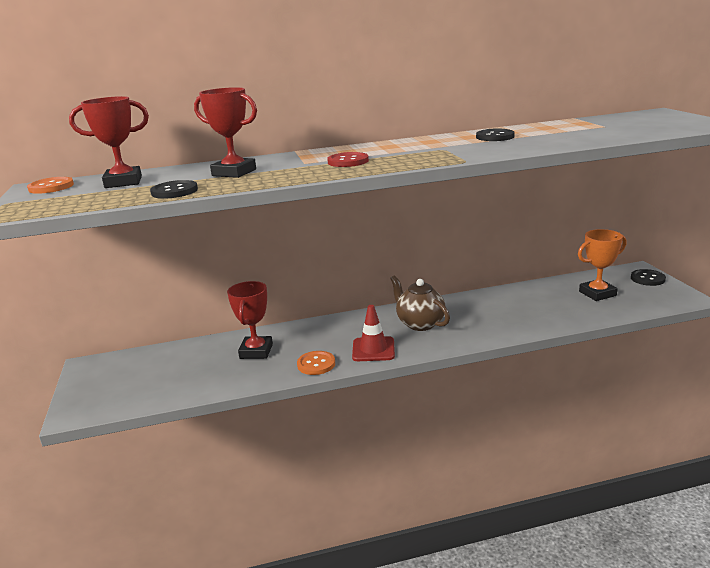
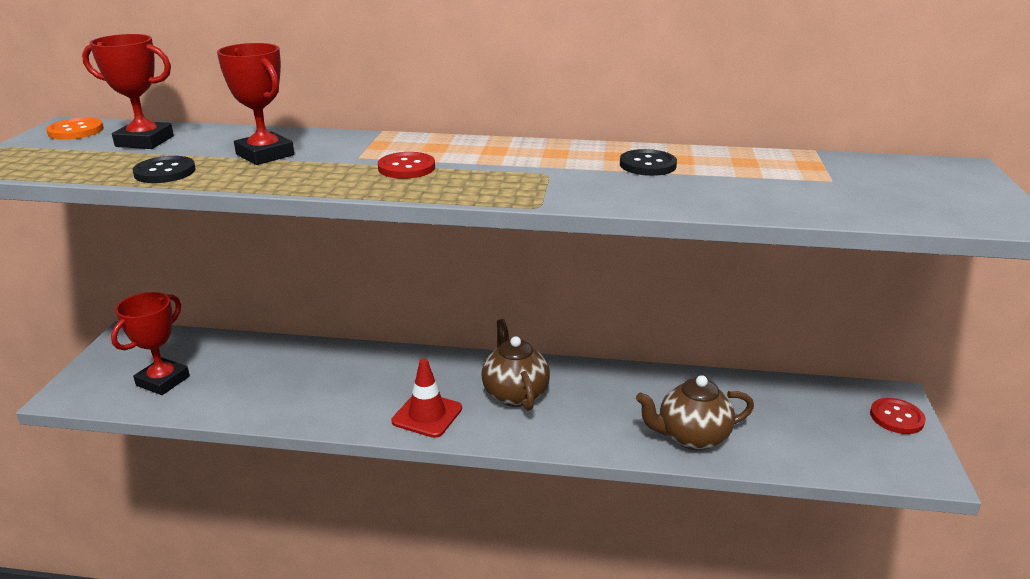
camera: 20 degrees right, 5 degrees up
(256, 351) = (299, 373): red trophy -> red trophy (163, 381)
(316, 364) = (346, 414): orange button -> none
(548, 316) = (691, 437): none -> brown teapot
(597, 293) = (796, 420): orange trophy -> none
(647, 279) = (896, 417): black button -> red button

